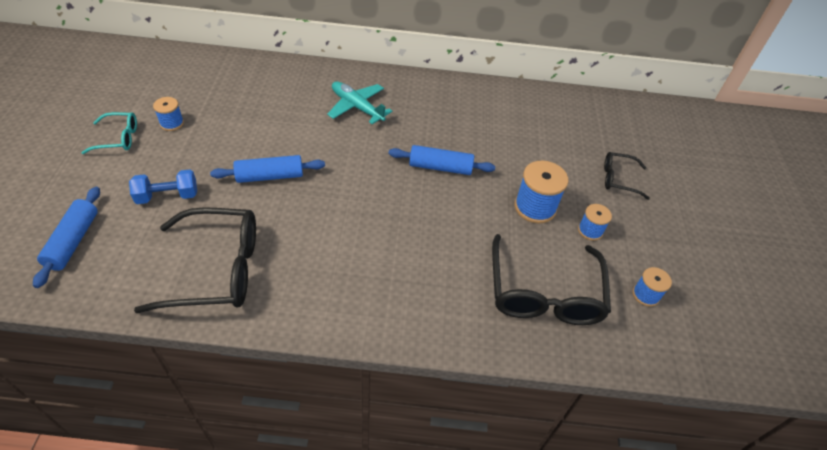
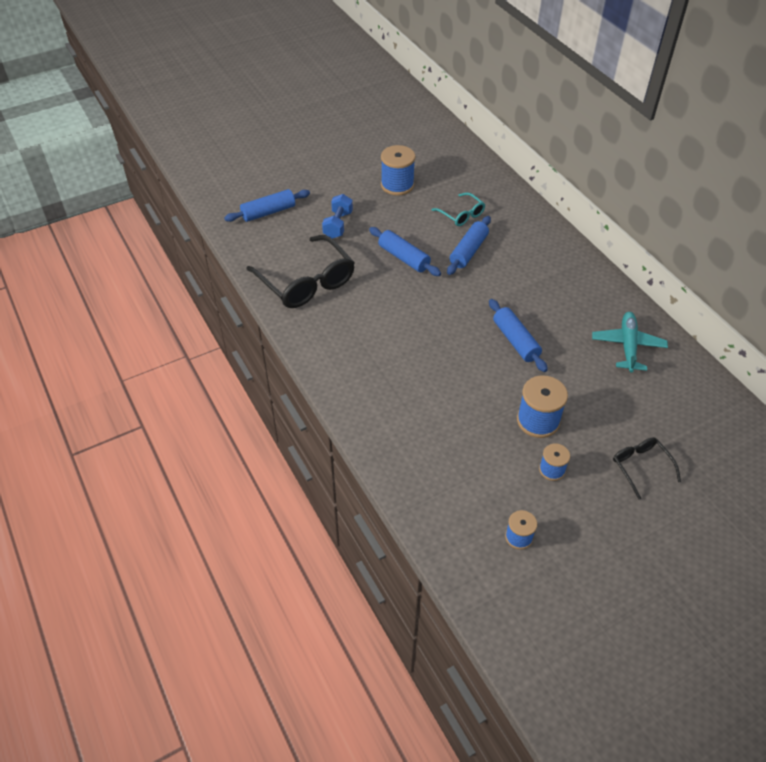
camera: 60 degrees right, 0 degrees up
(118, 138) = (359, 173): turquoise glasses -> turquoise glasses (461, 215)
(167, 196) = (338, 225): blue dumbbell -> blue dumbbell turned 60 degrees clockwise
(172, 123) = (397, 185): blue spool -> blue spool, size x1.72
(311, 131) = (468, 251): none -> blue rolling pin
(357, 107) = (523, 259): turquoise plane -> turquoise plane (628, 346)
(544, 293) = (453, 465): black glasses -> none

